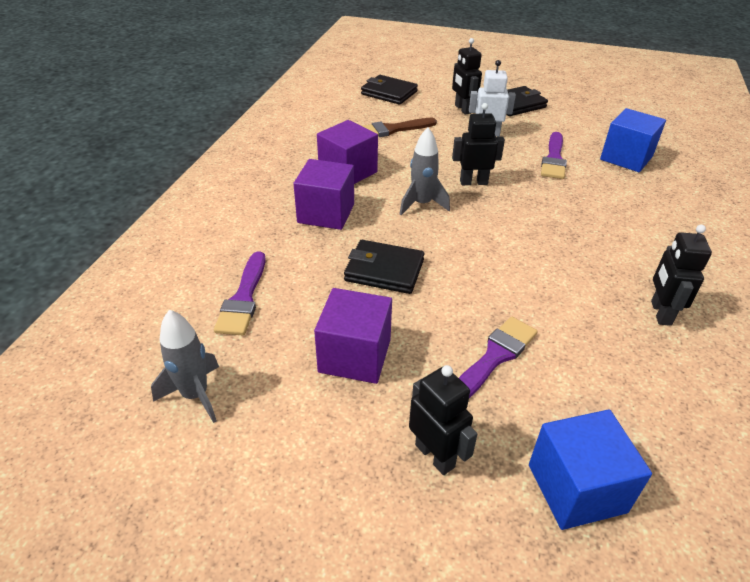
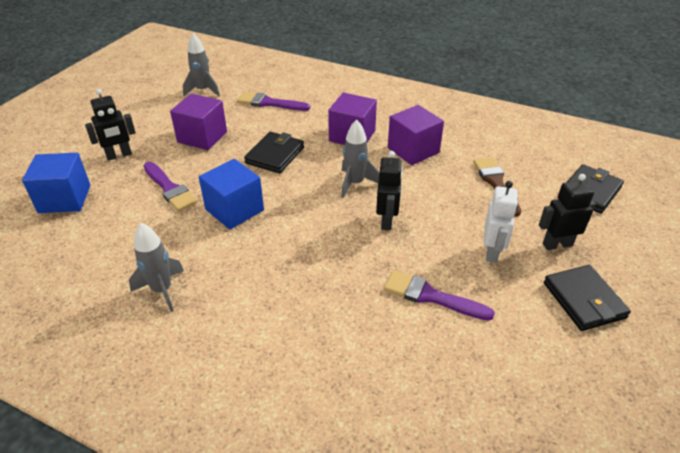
camera: 100 degrees right, 0 degrees up
(626, 158) = (431, 374): blue cube -> blue cube (234, 210)
(660, 313) = (162, 290): black robot -> grey rocket

